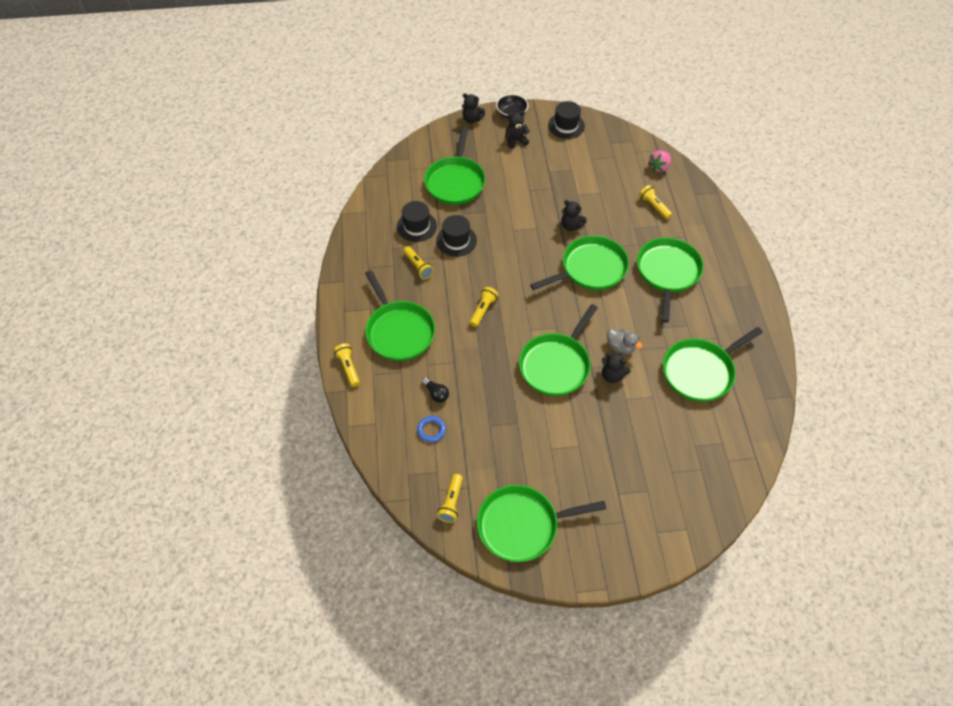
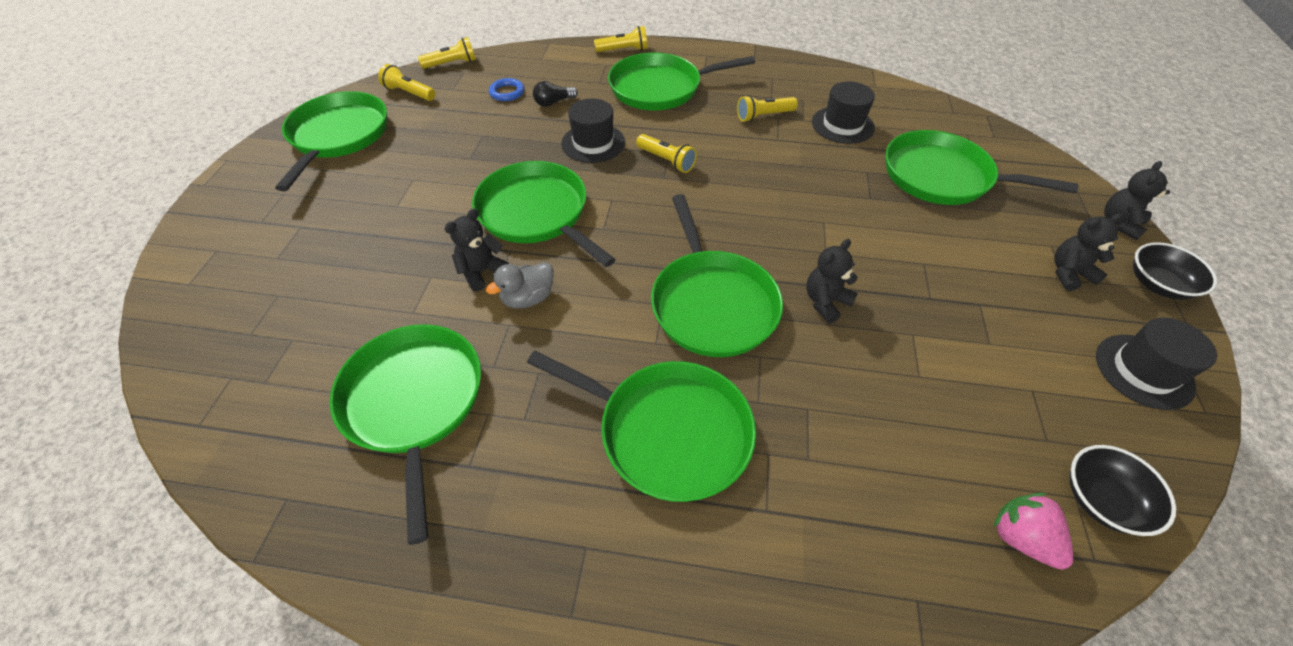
camera: 105 degrees right, 5 degrees down
(456, 240) = (808, 157): black hat -> black hat (593, 143)
(516, 140) = (1069, 273): black teddy bear -> black teddy bear turned 105 degrees counterclockwise
(633, 145) = (1101, 500): none -> black bowl
(654, 206) = (873, 473): yellow flashlight -> yellow flashlight (452, 63)

